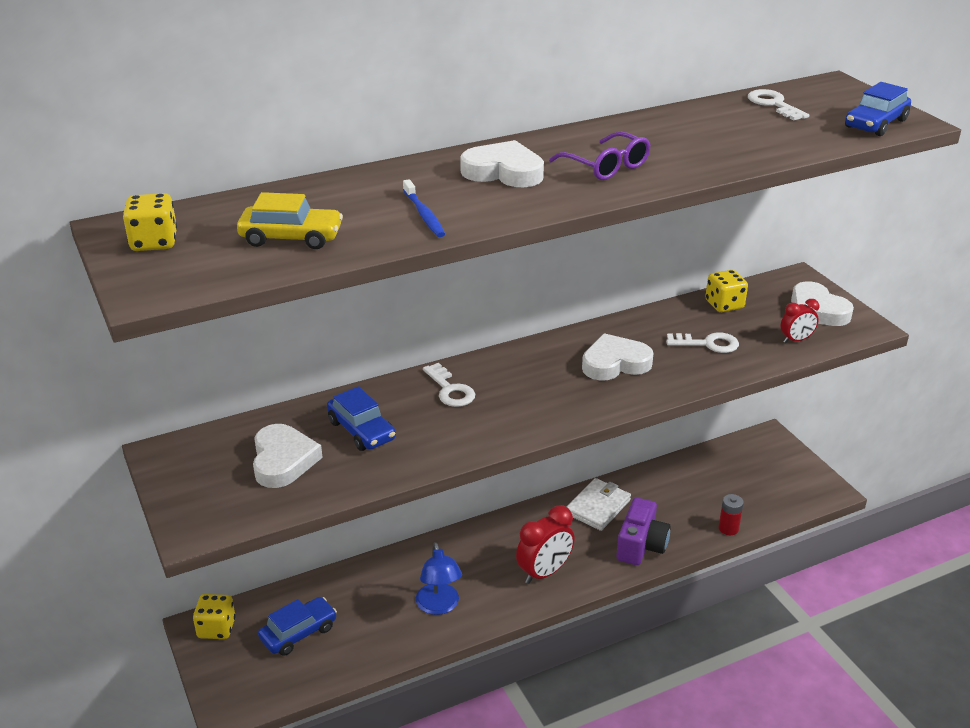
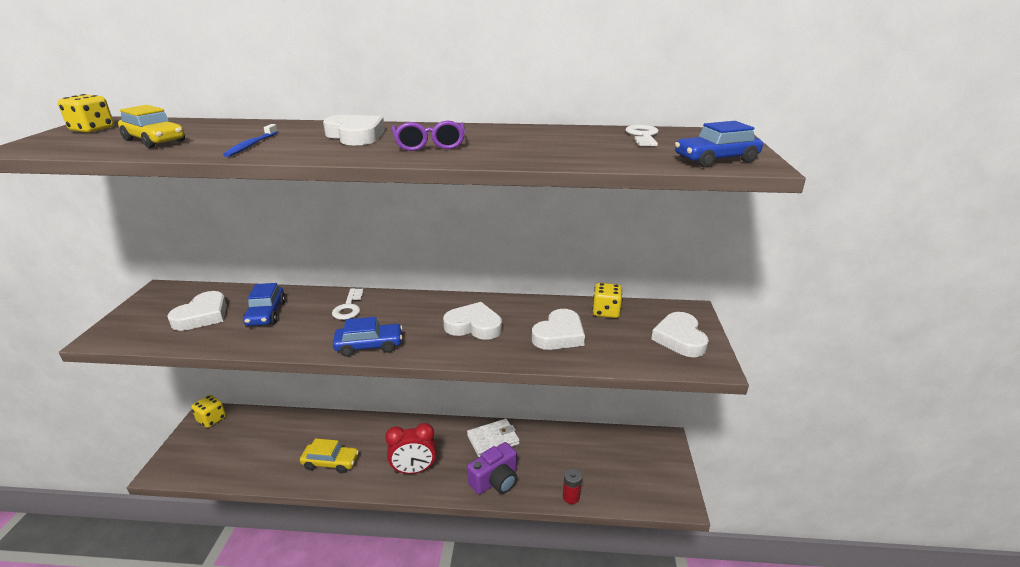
camera: 30 degrees right, 5 degrees down
(298, 633) = (244, 442): blue car -> blue car (369, 346)
(439, 606) = (330, 462): blue lamp -> yellow car
(708, 344) = (559, 335): white key -> white heart
(796, 340) = (635, 355): red clock -> none

